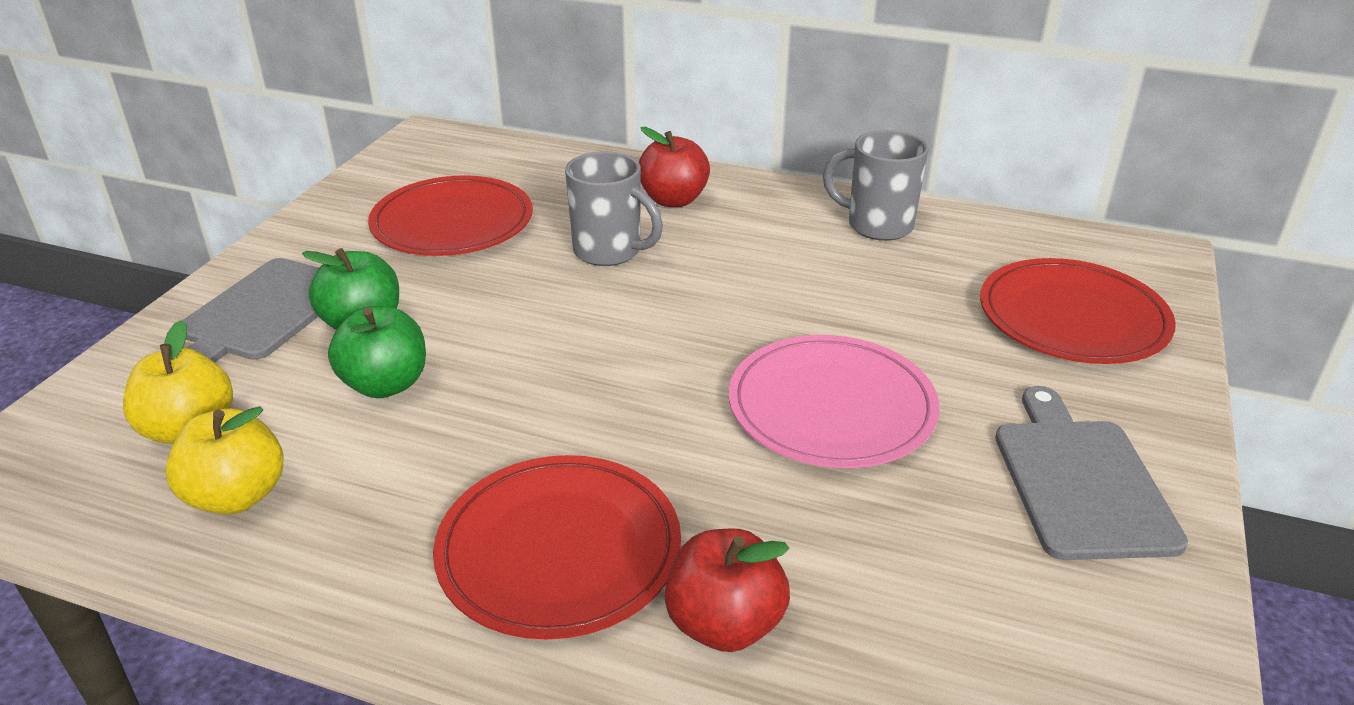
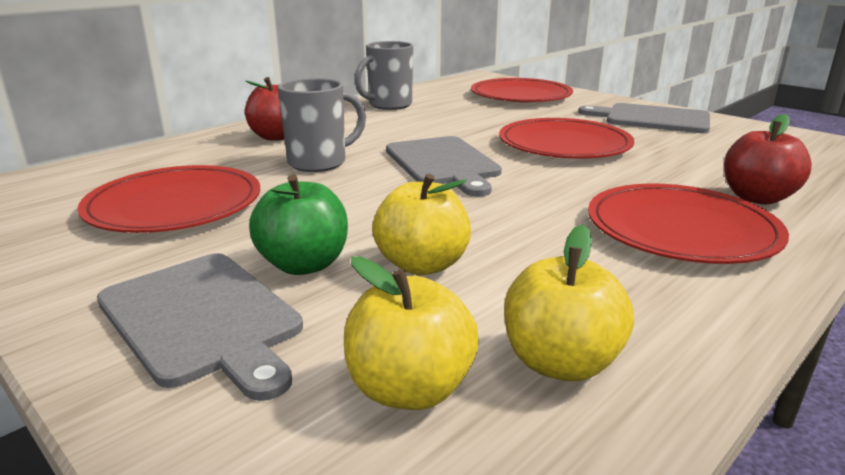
camera: 65 degrees left, 10 degrees down
(385, 384) = (422, 265): green apple -> yellow apple
(668, 328) = (443, 163): none -> grey cutting board
(831, 406) = (564, 144): pink plate -> red plate

